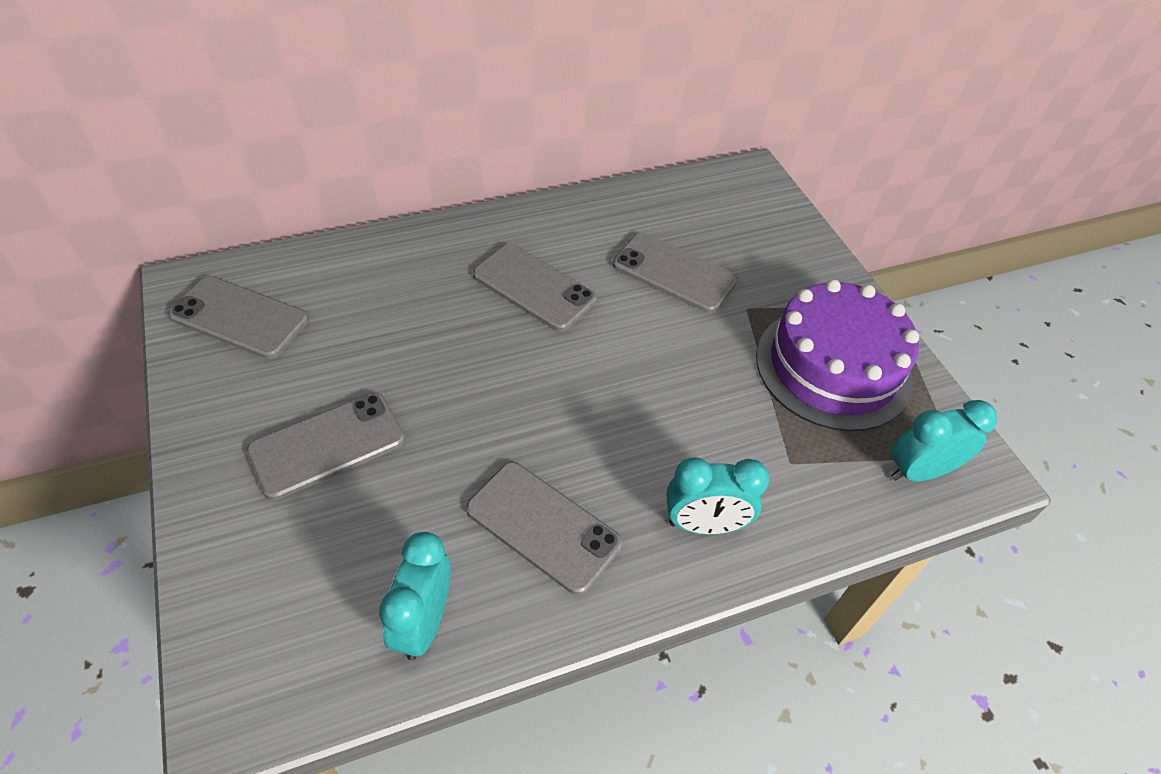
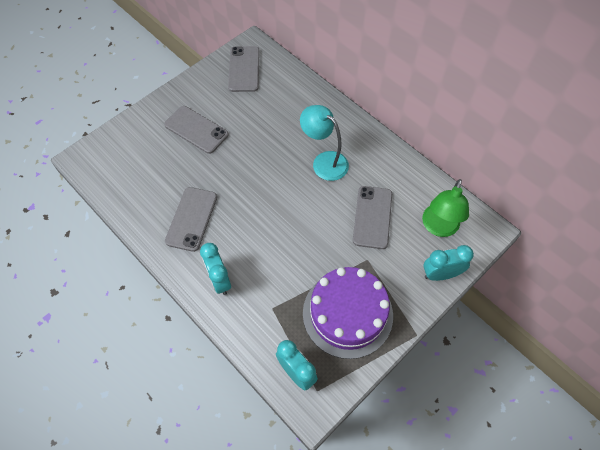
camera: 70 degrees right, 10 degrees up
(423, 622) = (134, 197): turquoise clock -> turquoise clock (440, 274)
(534, 287) = (324, 161): grey phone -> turquoise lamp
(726, 214) = (438, 227): none -> green lamp

